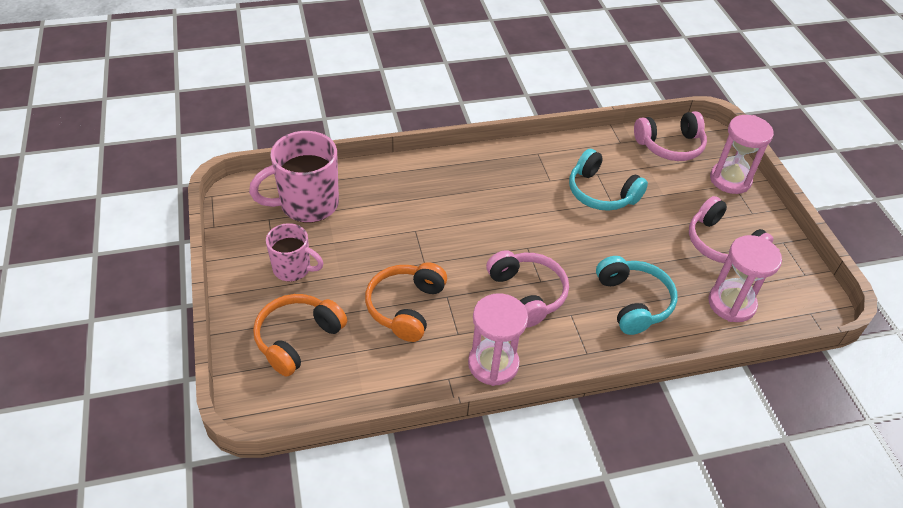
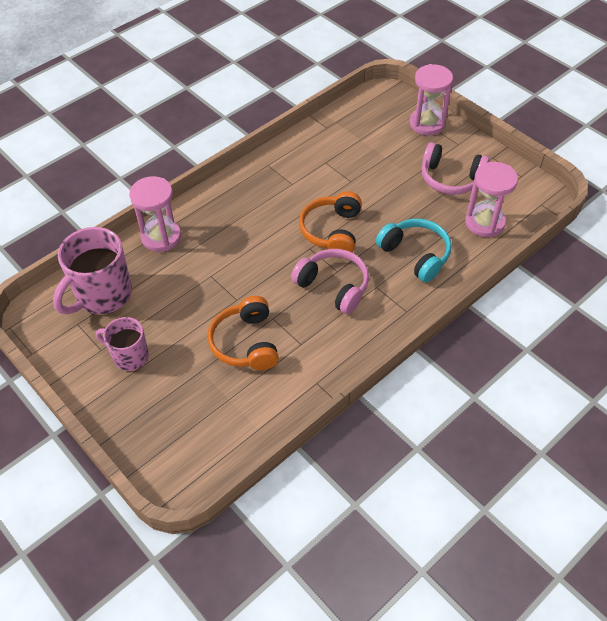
camera: 25 degrees left, 5 degrees up
(293, 269) = (129, 356): pink mug -> pink mug turned 150 degrees counterclockwise
(297, 339) = (175, 412): orange headphones -> orange headphones (332, 231)
(493, 364) = (343, 354): pink hourglass -> pink hourglass (161, 237)
(601, 193) = (338, 177): turquoise headphones -> none
(670, 146) = (366, 114): pink headphones -> none

